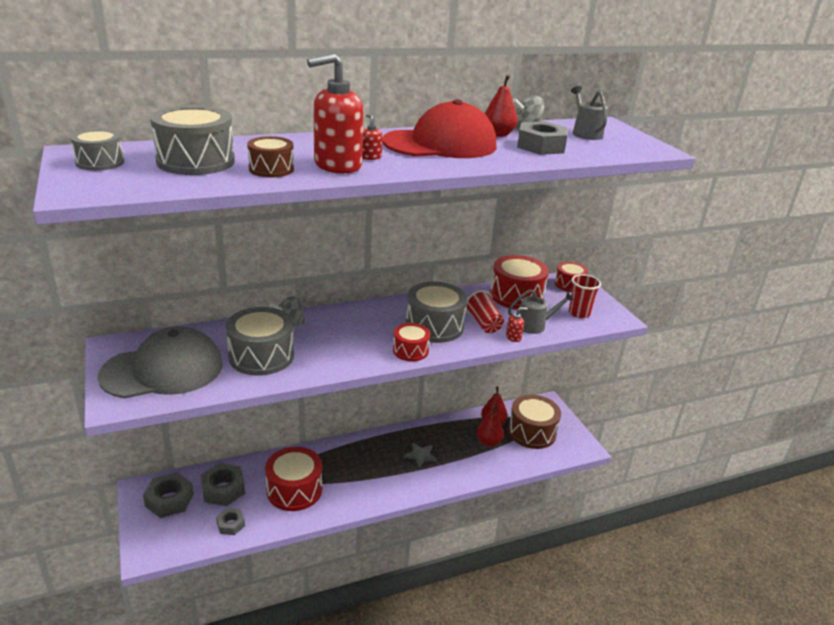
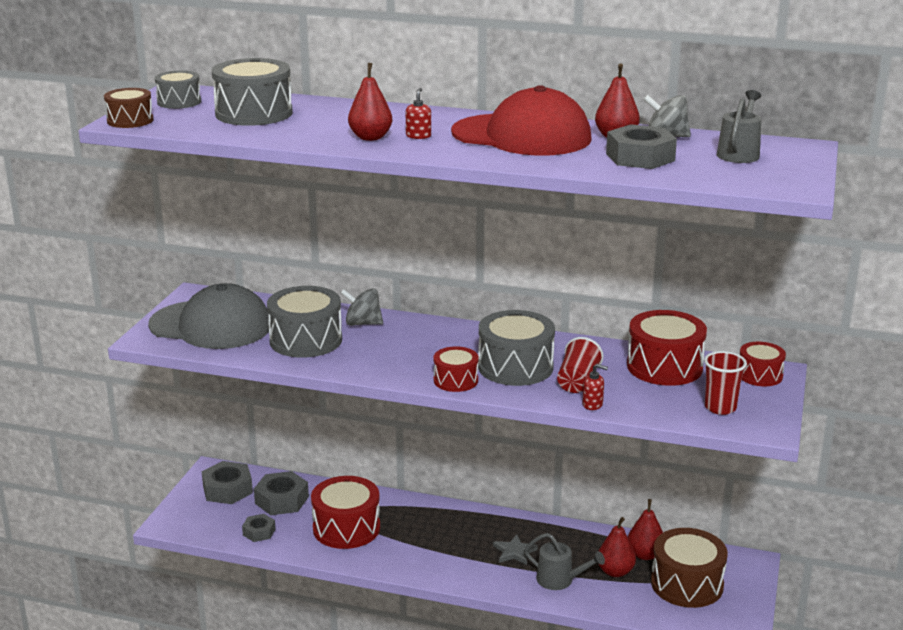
camera: 40 degrees right, 5 degrees down
(271, 169) = (304, 130): brown drum -> brown drum (130, 120)
(337, 165) = (370, 137): red soap dispenser -> red pear
(534, 325) = (638, 402): grey watering can -> grey watering can (559, 580)

